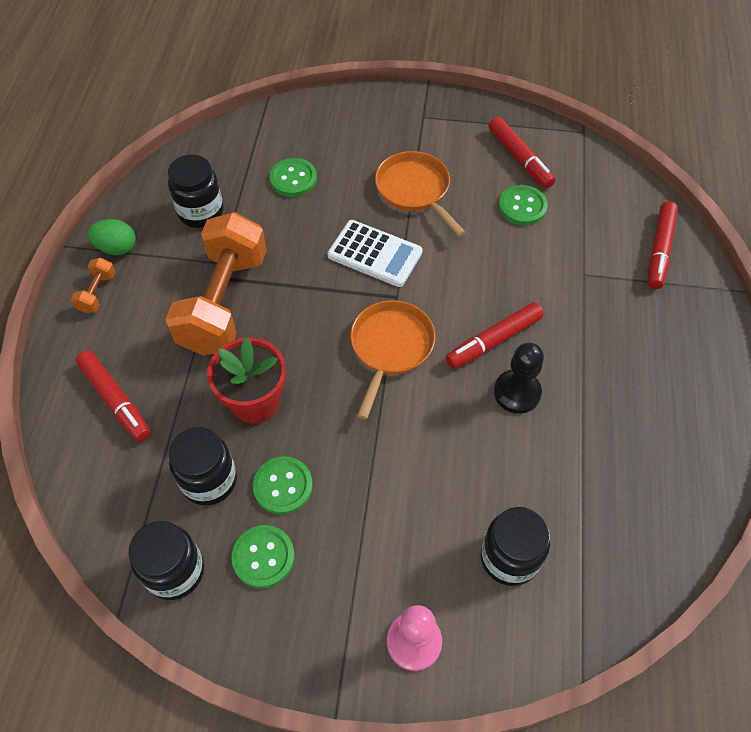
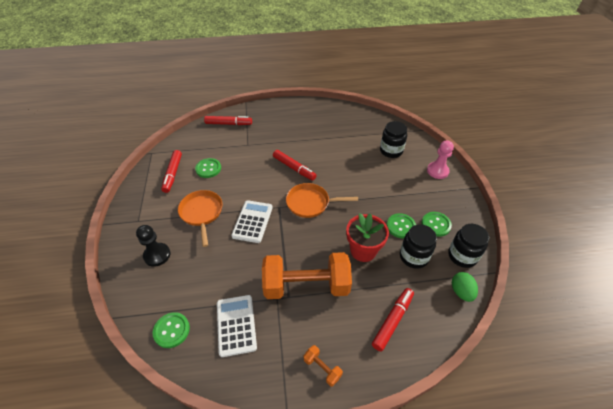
camera: 105 degrees left, 10 degrees down
(97, 293) = (322, 368): orange dumbbell -> orange dumbbell turned 45 degrees clockwise
(117, 248) = (280, 372): green egg -> green egg (461, 292)
(201, 212) = (236, 325): black jar -> white calculator
(293, 179) = (198, 277): green button -> green button (171, 330)
(415, 190) = (202, 213): orange pan -> orange pan turned 120 degrees clockwise
(517, 392) = (318, 157): black pawn -> black pawn (157, 255)
(520, 158) = (173, 174): red marker -> red marker turned 135 degrees clockwise

